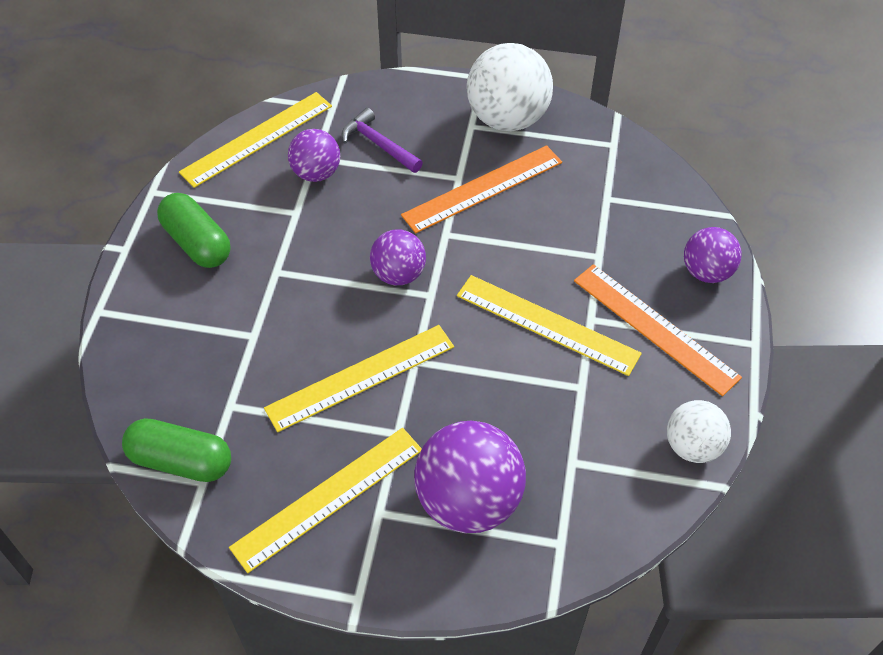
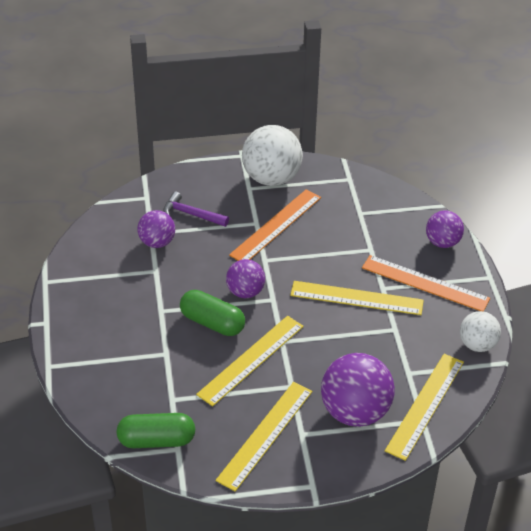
camera: 20 degrees left, 10 degrees down
(197, 243) = (96, 306): green capsule -> green capsule (212, 323)
(257, 139) = (103, 230): yellow ruler -> yellow ruler (425, 405)

